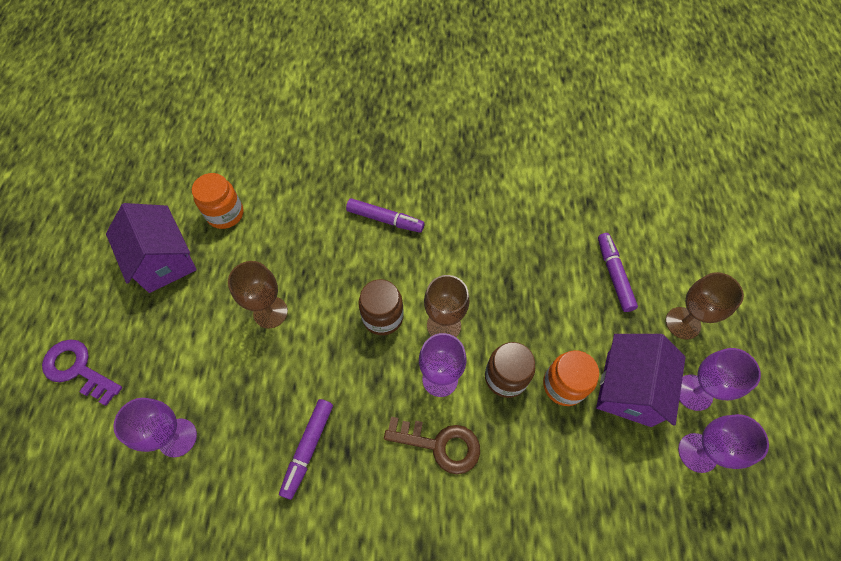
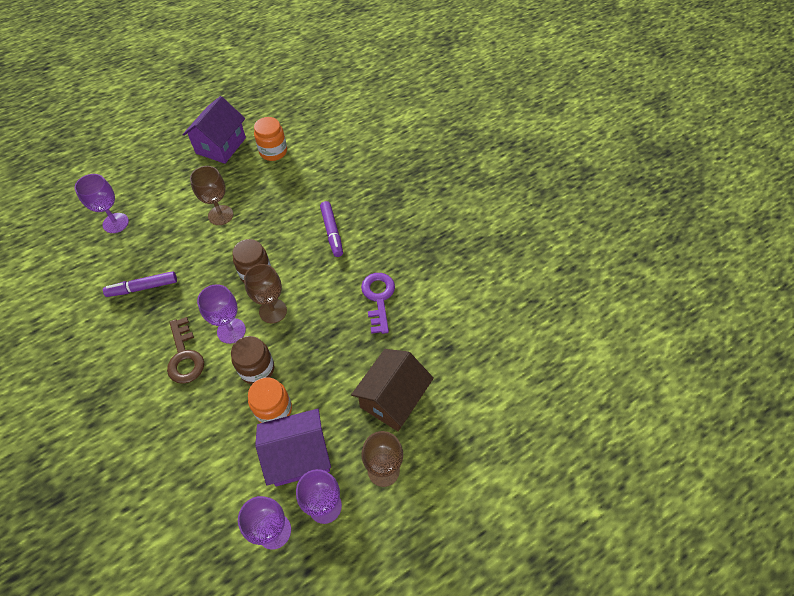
camera: 55 degrees right, 5 degrees down
(78, 369) = (130, 155): purple key -> purple key (378, 298)
(614, 275) = (392, 398): purple marker -> brown house

